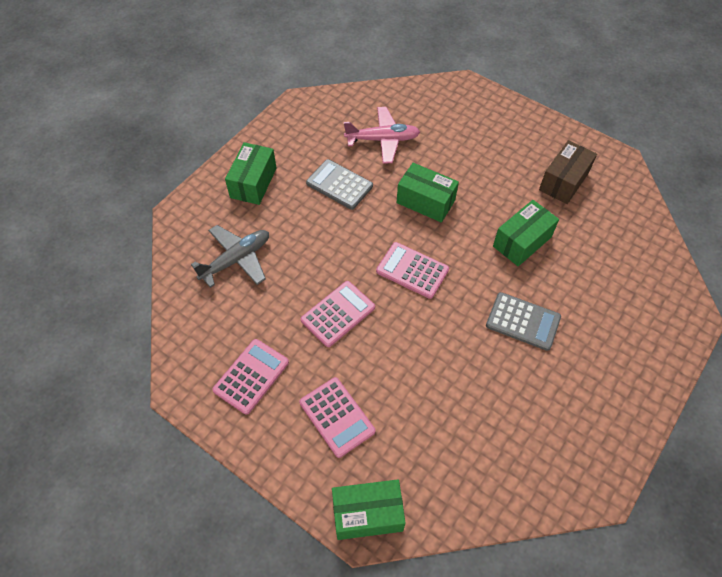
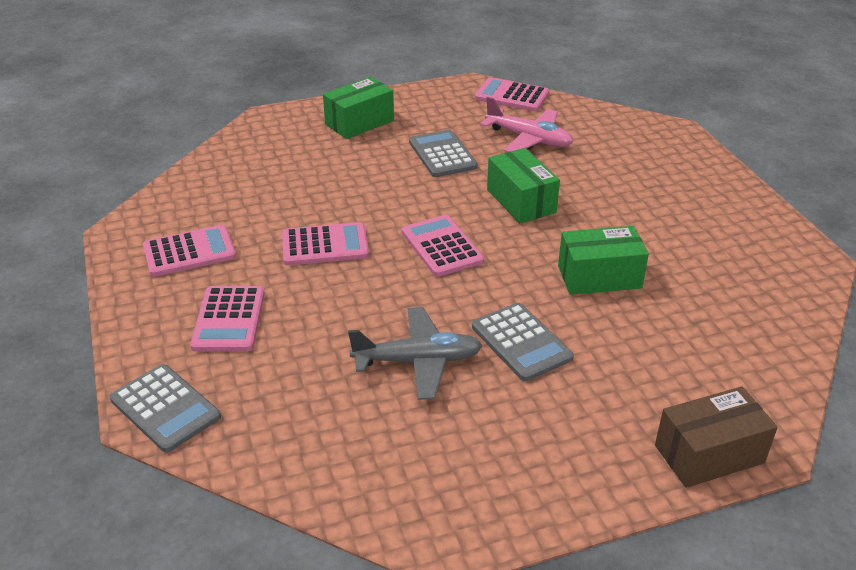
camera: 35 degrees right, 20 degrees down
(236, 260) = (278, 167): grey plane -> grey plane (418, 361)
(336, 101) = (512, 96): none -> pink calculator
(367, 514) = (165, 408): green box -> grey calculator
(563, 181) = (714, 249): brown box -> brown box (709, 454)

